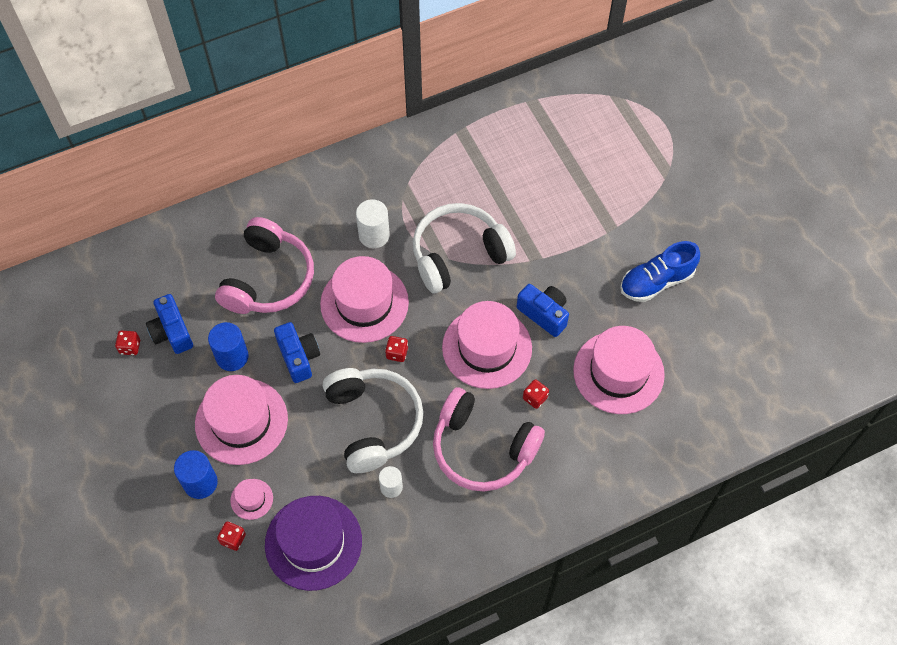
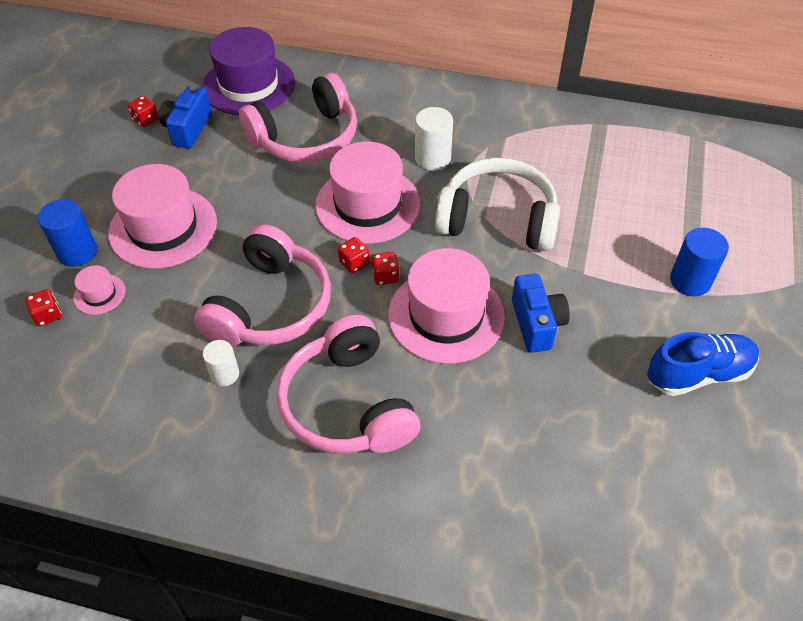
camera: 40 degrees right, 10 degrees down
(232, 357) = (212, 175): blue cylinder -> blue cylinder (690, 281)
(299, 357) = (265, 210): blue camera -> none
(313, 542) = (105, 370): purple hat -> purple hat (249, 85)
(373, 422) = (270, 306): white headphones -> pink headphones
(535, 398) = (450, 395): red dice -> red dice (385, 276)
(618, 372) = (569, 435): pink hat -> none
(656, 281) = (698, 374): blue shoe -> blue shoe turned 150 degrees clockwise

